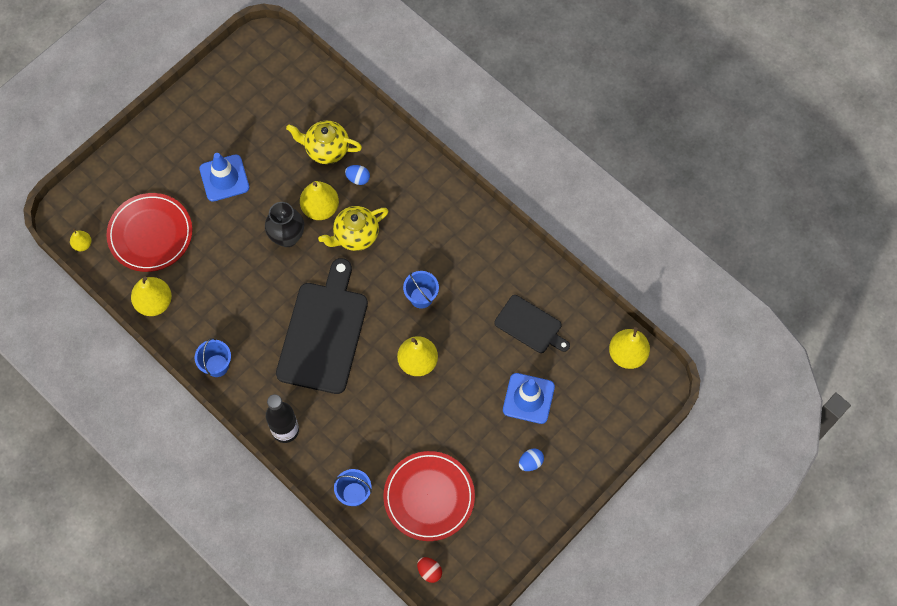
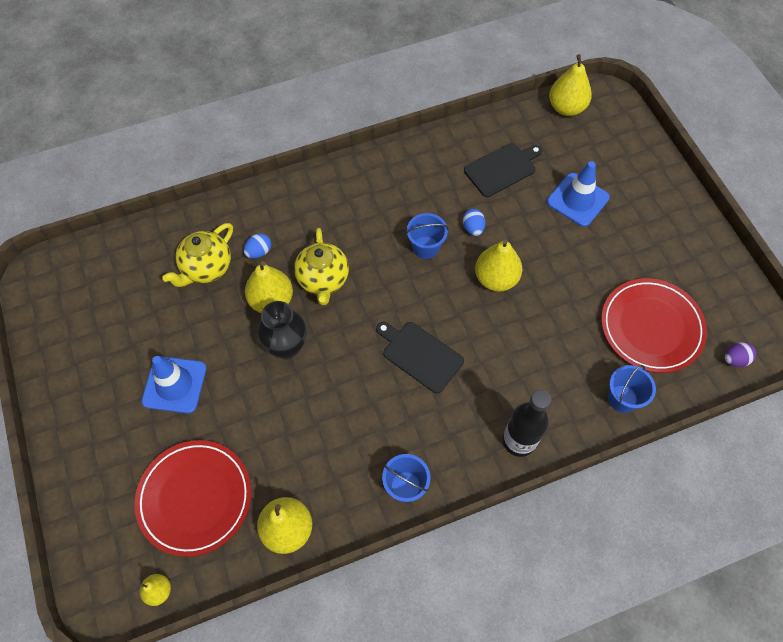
camera: 65 degrees left, 5 degrees down
(323, 333) = (420, 355): black cutting board -> black cutting board, size x0.56
(429, 571) = (735, 359): red egg -> purple egg
(530, 462) = (646, 224): blue egg -> blue egg (473, 228)

